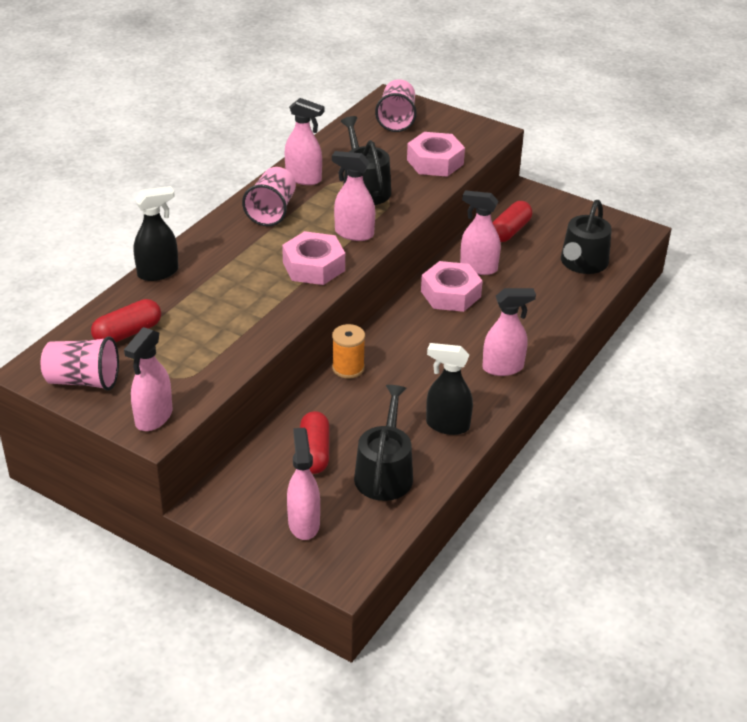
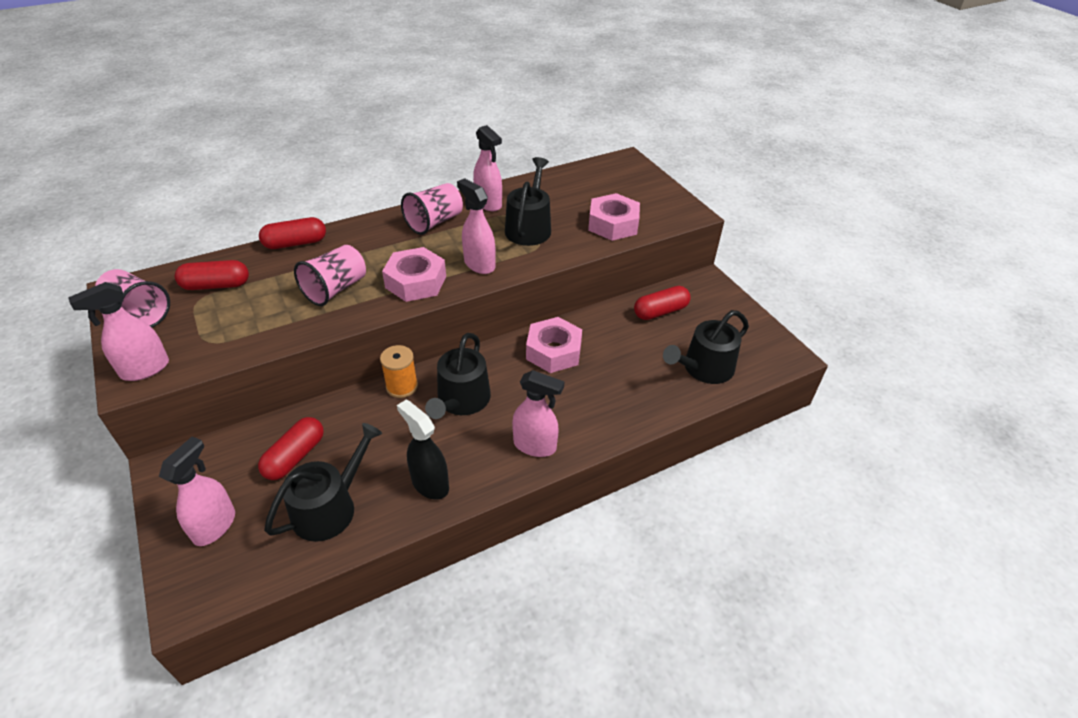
camera: 30 degrees right, 5 degrees up
(158, 272) = (295, 243): black spray bottle -> red capsule
(396, 119) = (615, 178): pink cup -> pink cup (335, 289)
(411, 359) = (461, 401): none -> black watering can
(478, 268) = (600, 336): pink spray bottle -> none

